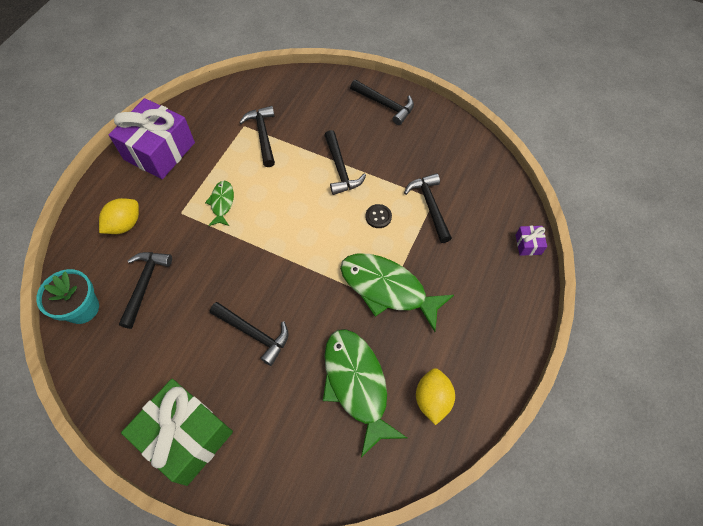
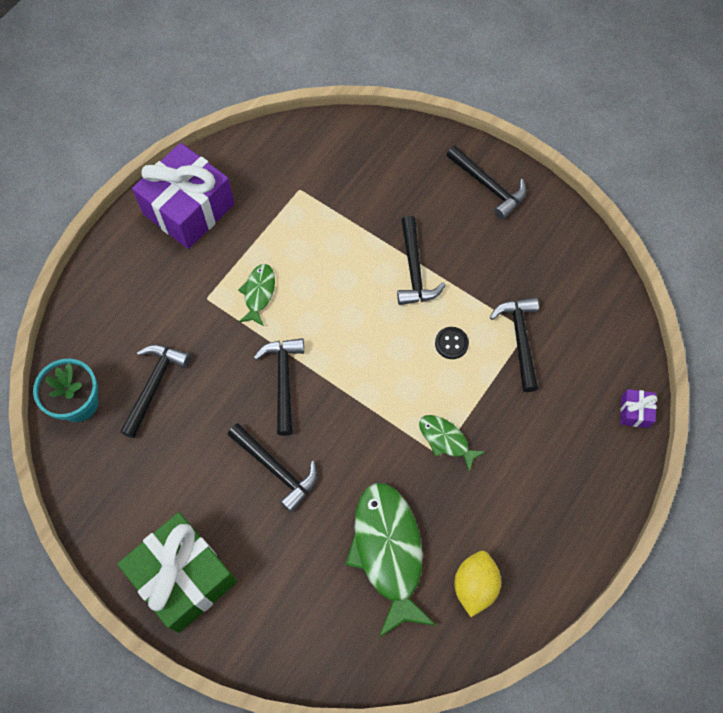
camera: 10 degrees right, 5 degrees up
(125, 224) = (137, 303): yellow lemon -> none
(262, 135) = (322, 206): black hammer -> black hammer (283, 380)
(387, 289) = (446, 440): green fish -> green fish, size x0.50

